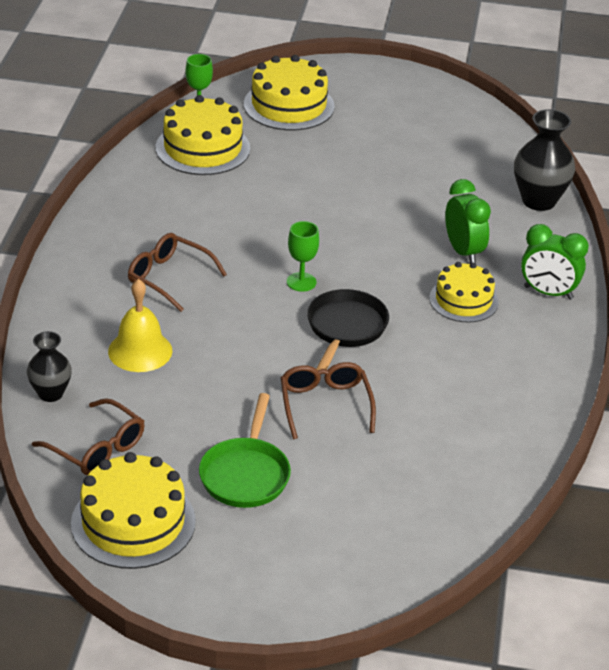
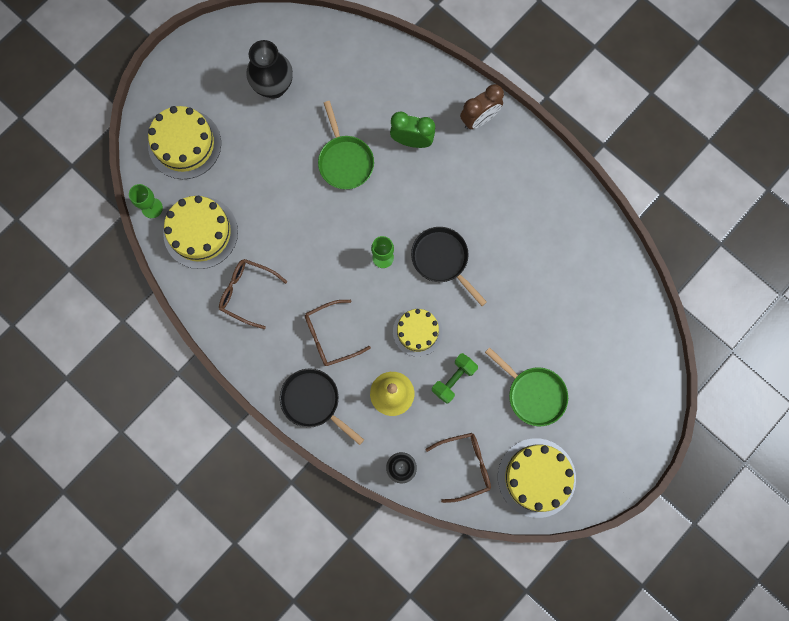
camera: 55 degrees left, 40 degrees up
(78, 294) = (313, 401): none -> black pan
(202, 395) = (453, 379): none -> green dumbbell
(325, 404) = (502, 314): brown glasses -> brown glasses (247, 292)
(386, 213) = (345, 161): none -> green pan
(463, 300) = (457, 173): yellow cake -> yellow cake (417, 331)
(538, 201) = (389, 59): black vase -> black vase (273, 87)
(548, 293) = (479, 119): green clock -> brown clock

